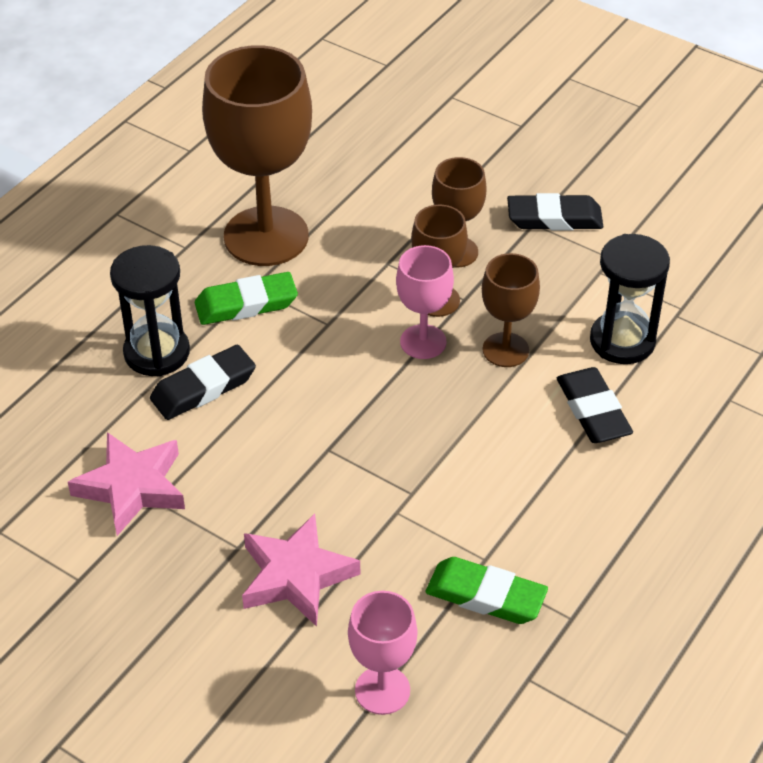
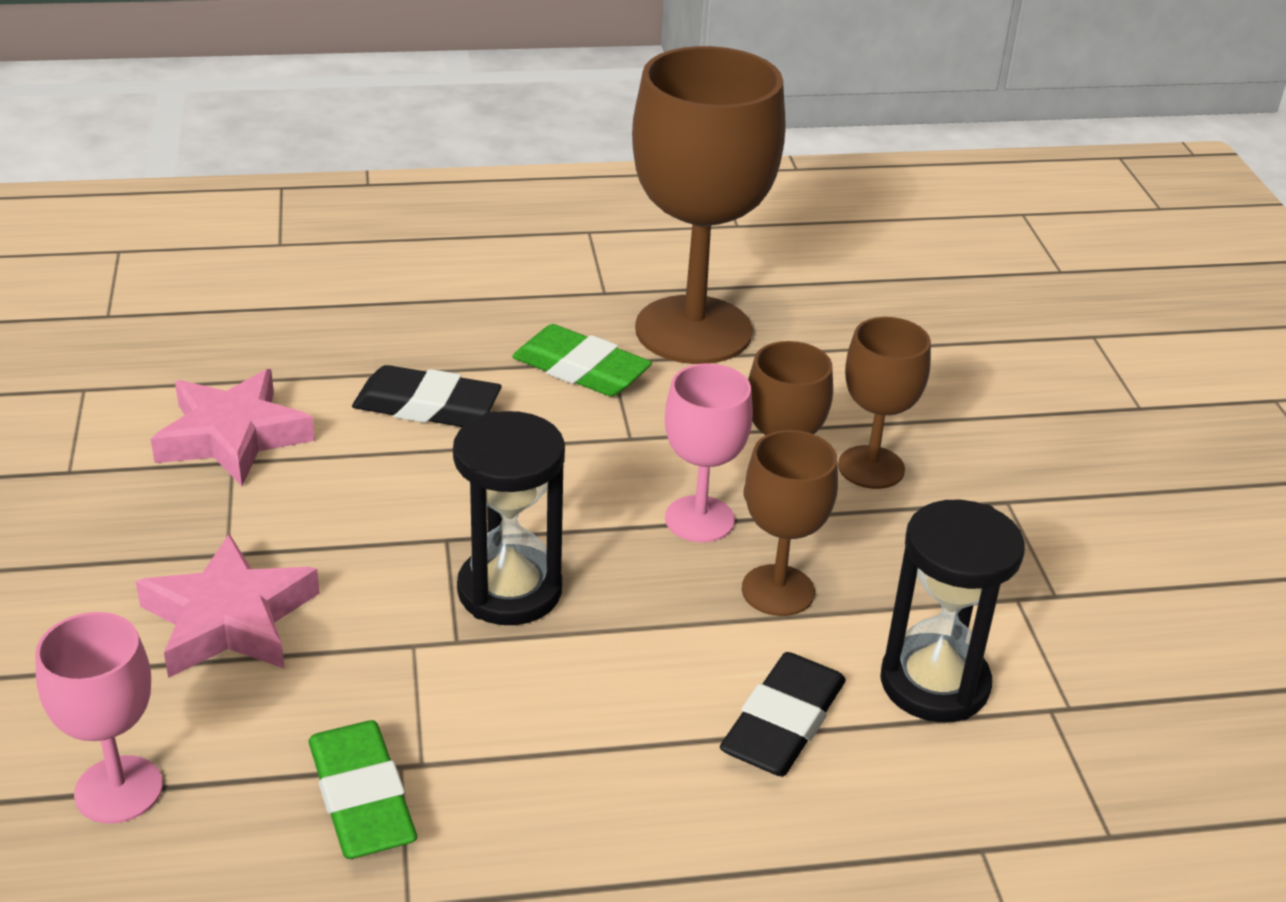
camera: 45 degrees right, 10 degrees down
(157, 352) = (437, 352): black hourglass -> black hourglass (509, 590)
(554, 218) = (1041, 512): black eraser -> none

